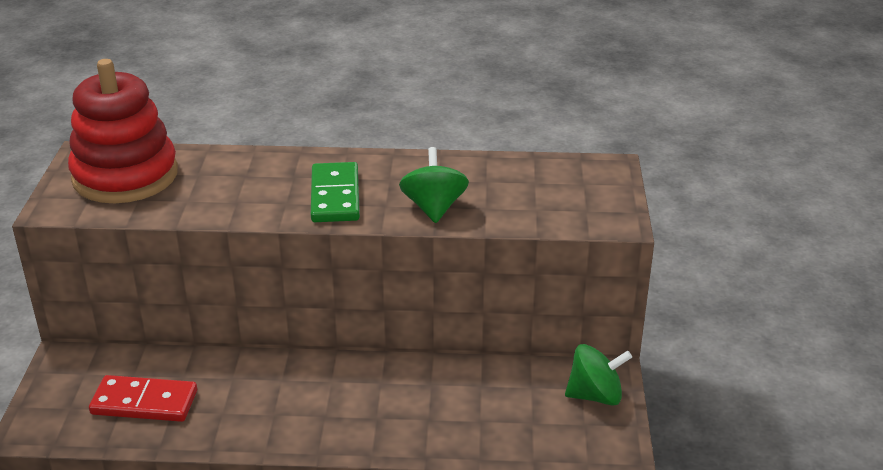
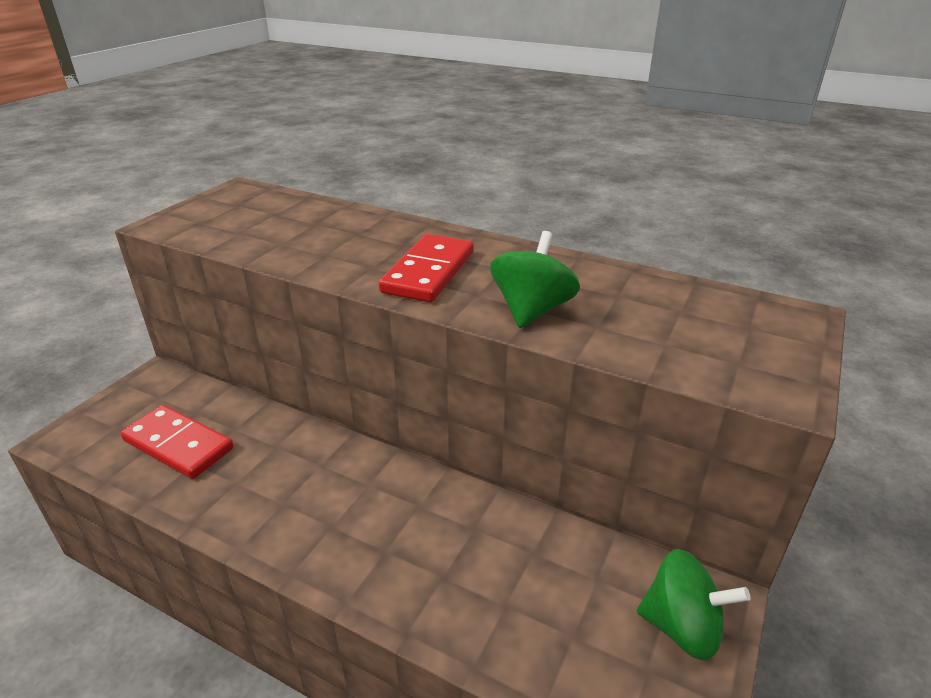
camera: 25 degrees right, 0 degrees up
(125, 176) = (251, 211): red stacking toy -> none
(335, 196) = (428, 272): green domino -> red domino

